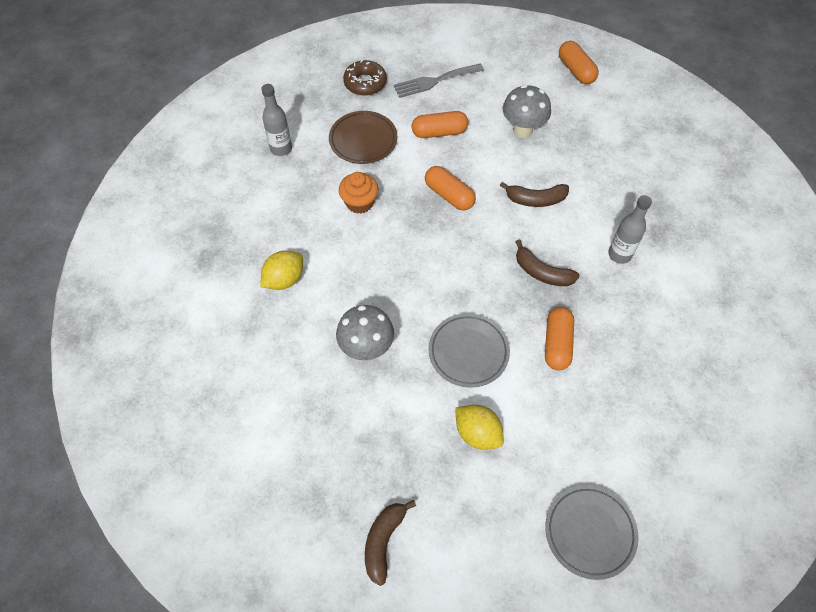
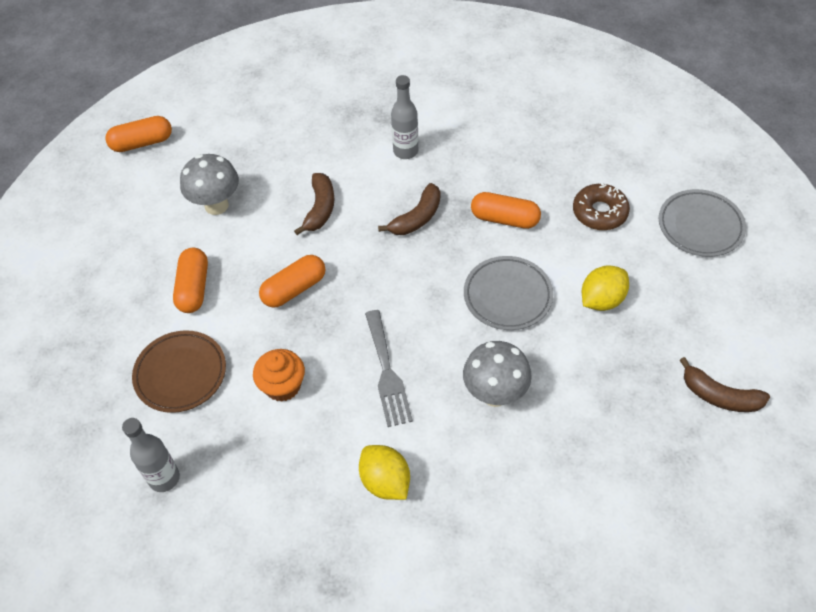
camera: 80 degrees left, 5 degrees down
(365, 83) = (78, 364): brown donut -> brown donut (599, 212)
(435, 81) = (106, 283): grey fork -> grey fork (387, 372)

